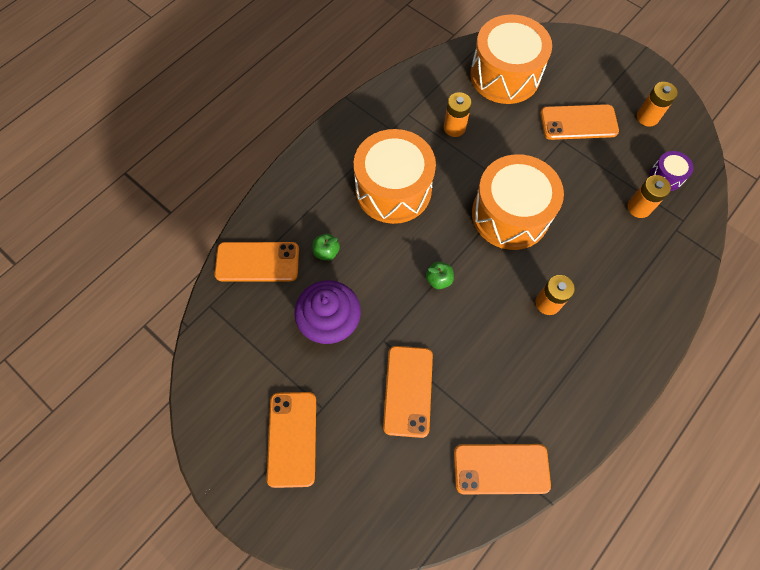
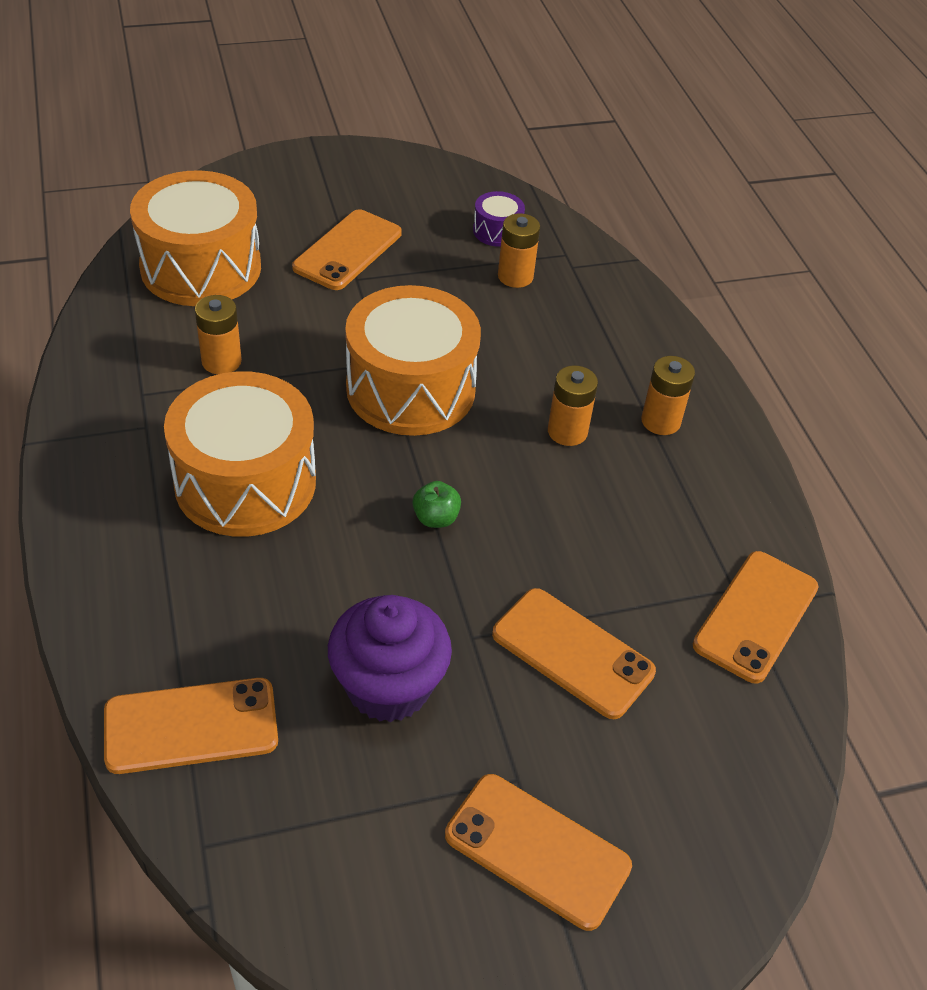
camera: 60 degrees left, 20 degrees down
(257, 262) = (191, 726): orange phone -> orange phone turned 45 degrees clockwise
(326, 252) = (266, 622): green apple -> none
(647, 117) = (405, 195): orange battery -> orange battery (660, 421)

